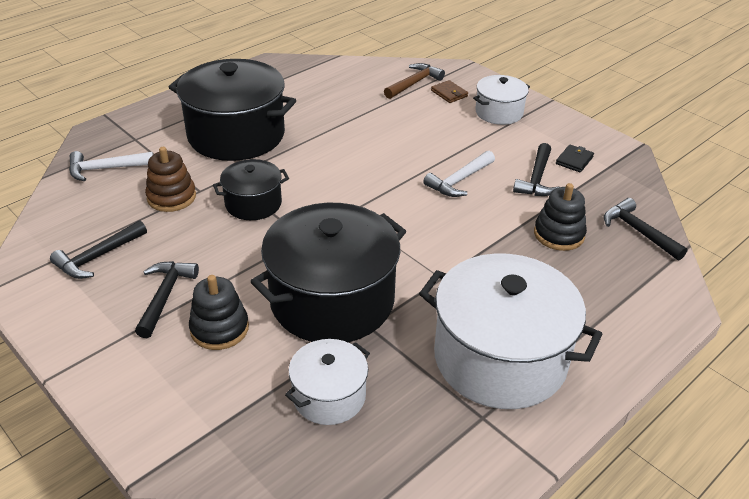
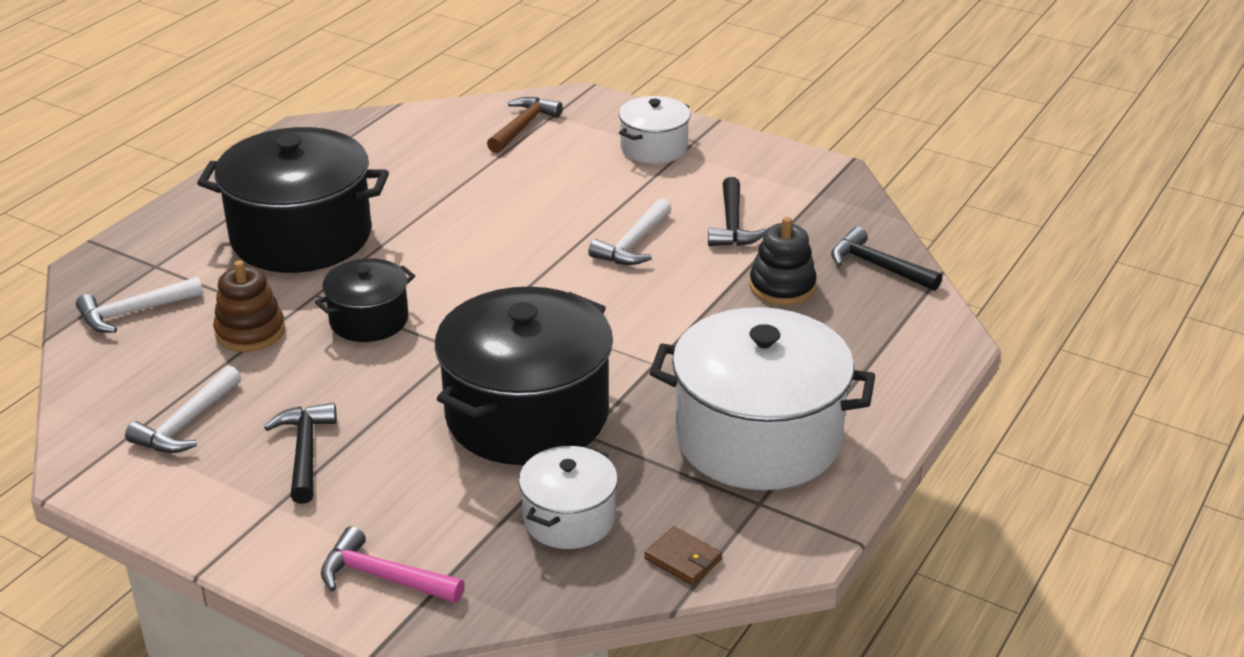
camera: 15 degrees left, 5 degrees down
(98, 257) = (186, 423): black hammer -> white hammer
(172, 414) = (383, 577): none -> pink hammer
(219, 329) = (396, 474): black stacking toy -> none
(449, 93) = (577, 133): brown wallet -> brown wallet (683, 559)
(574, 160) = (772, 193): black wallet -> none

